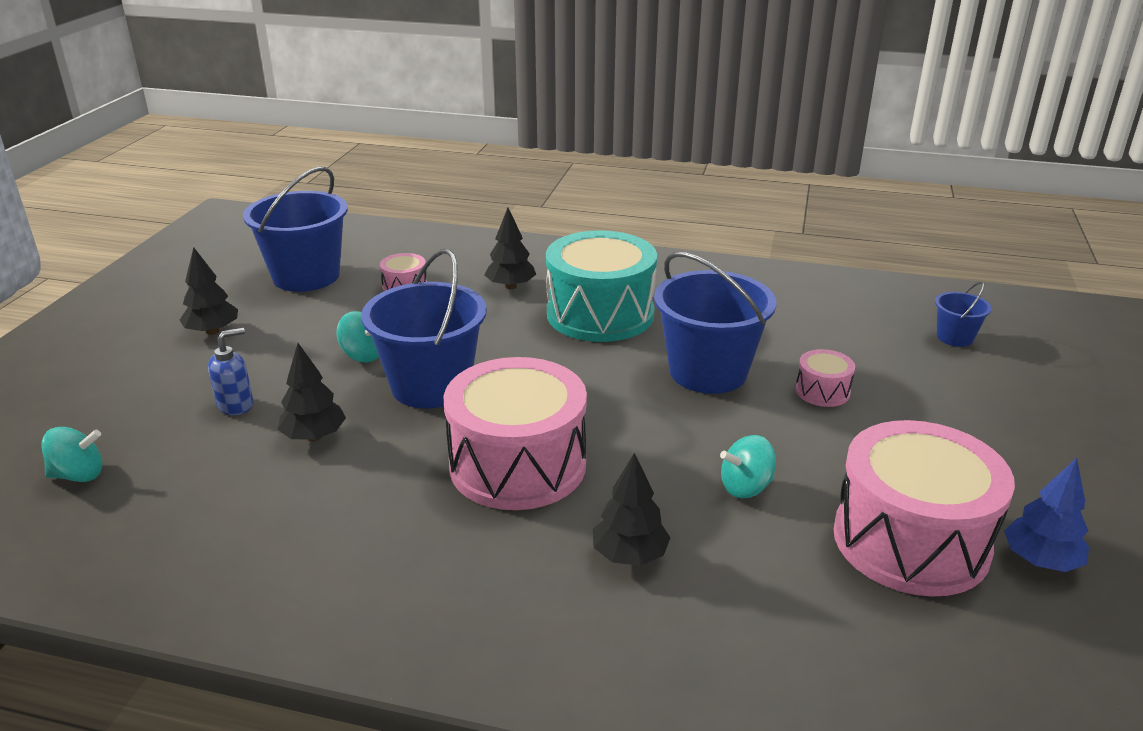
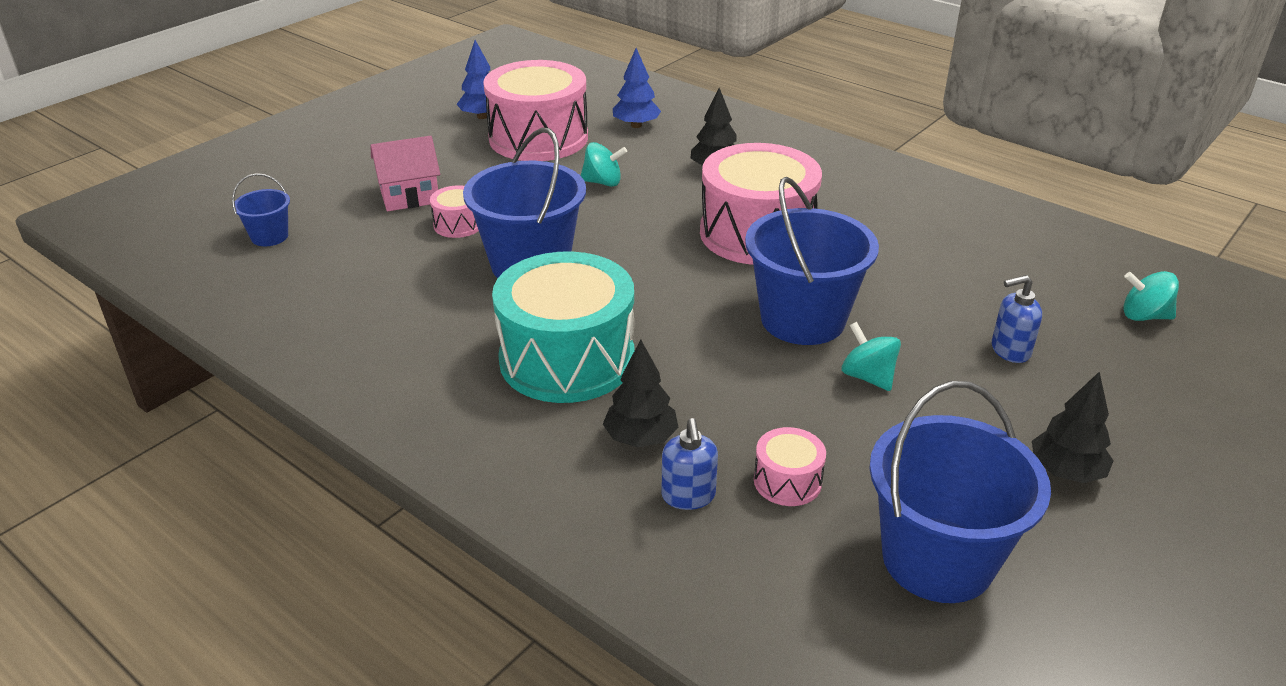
camera: 155 degrees left, 5 degrees up
(314, 436) = (927, 298): black tree -> none
(462, 270) = (688, 496): none -> blue soap dispenser
(816, 618) = (636, 125): none -> blue tree
(915, 408) = (409, 196): none -> pink house

